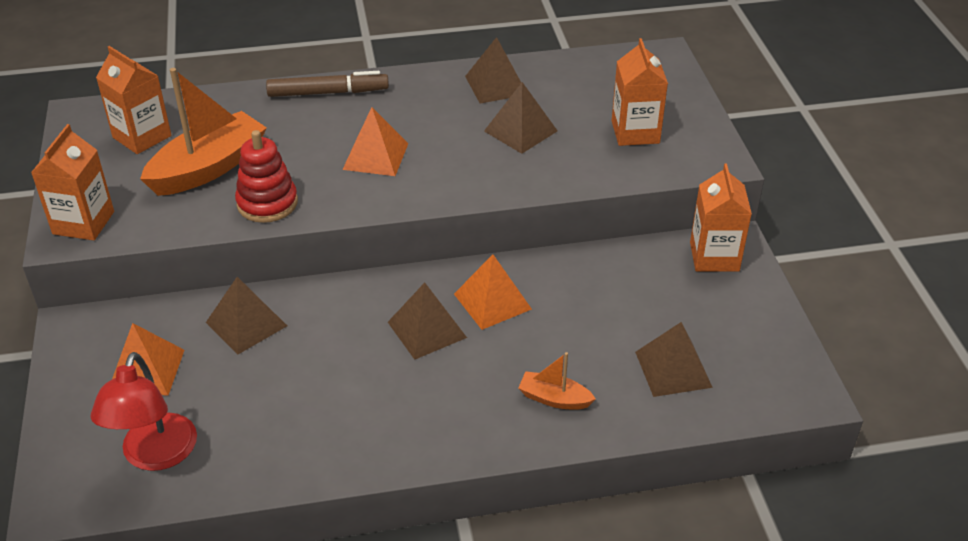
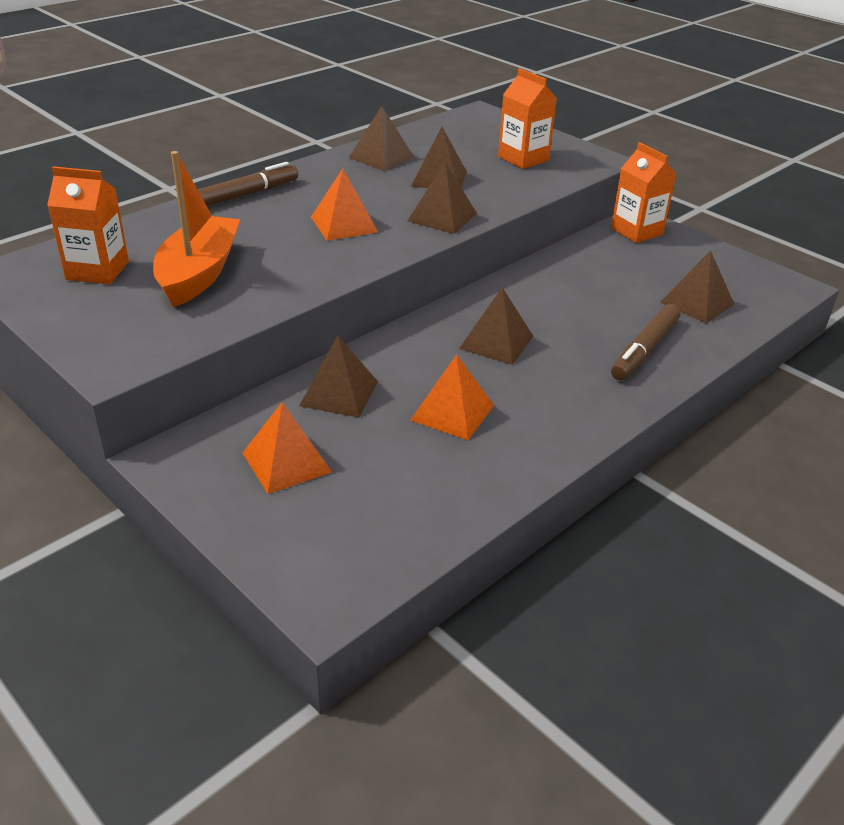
camera: 35 degrees left, 5 degrees down
(83, 223) = (120, 350): orange carton -> none
(155, 455) = (378, 521): red lamp -> none
(267, 203) = (290, 281): red stacking toy -> none
(471, 179) = (442, 217): none -> brown pyramid
(492, 301) = (522, 307): orange pyramid -> orange pyramid (452, 412)
(554, 398) = (644, 350): orange boat -> brown marker

